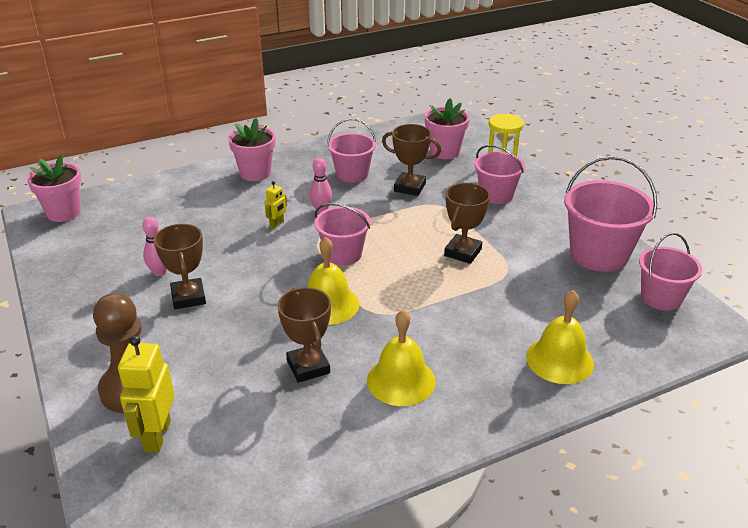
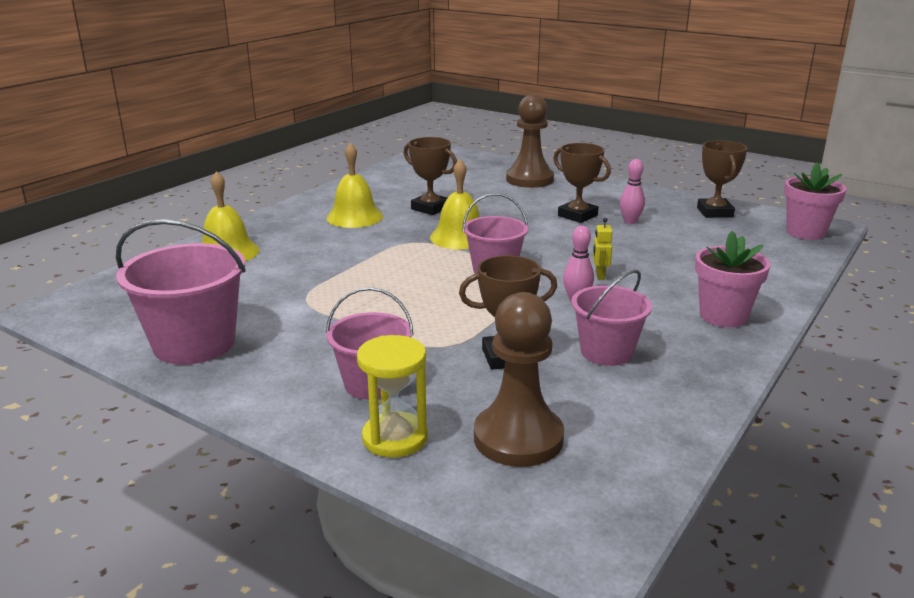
camera: 150 degrees right, 10 degrees down
(157, 436) = (484, 172): yellow robot -> none
(444, 152) = (518, 438): pink flower pot -> brown pawn
(463, 252) = (368, 303): brown trophy -> brown trophy (714, 212)
(661, 298) = (115, 319): pink bucket -> none

